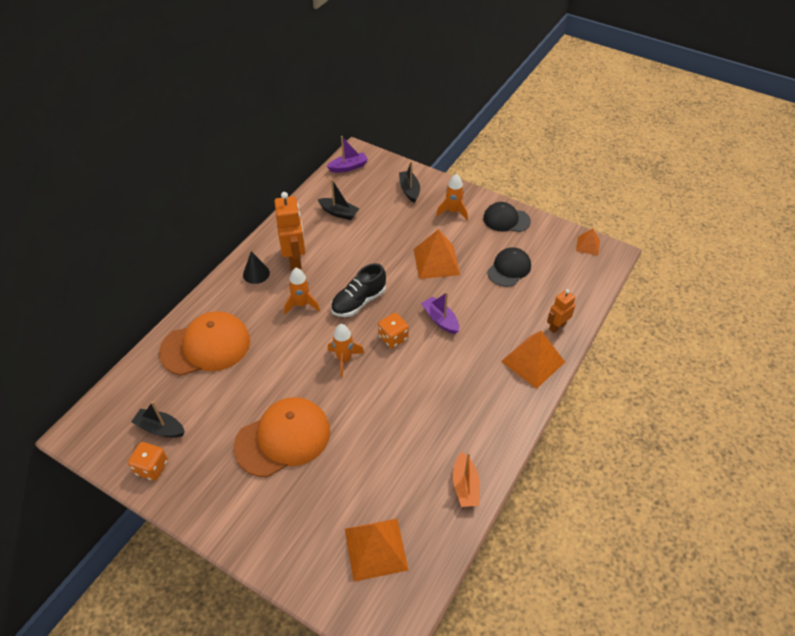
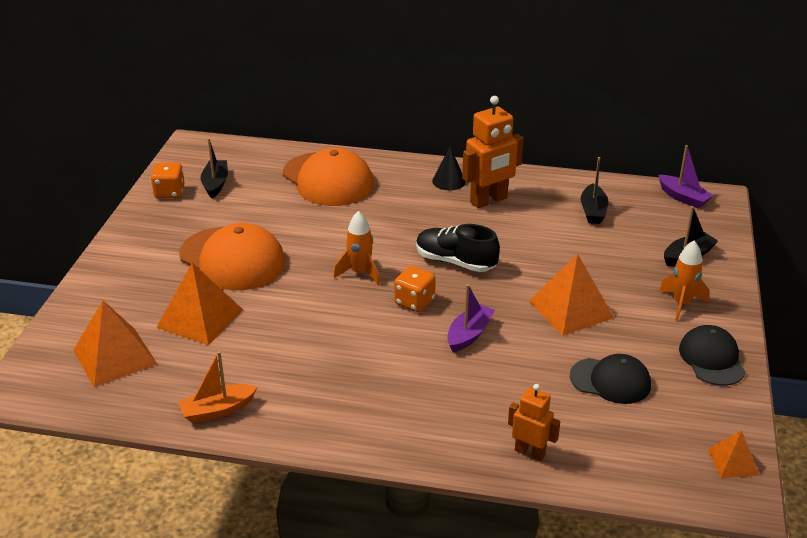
camera: 70 degrees right, 15 degrees down
(301, 304) = (423, 223): orange rocket -> none
(533, 361) = (447, 437): orange pyramid -> orange pyramid (200, 318)

